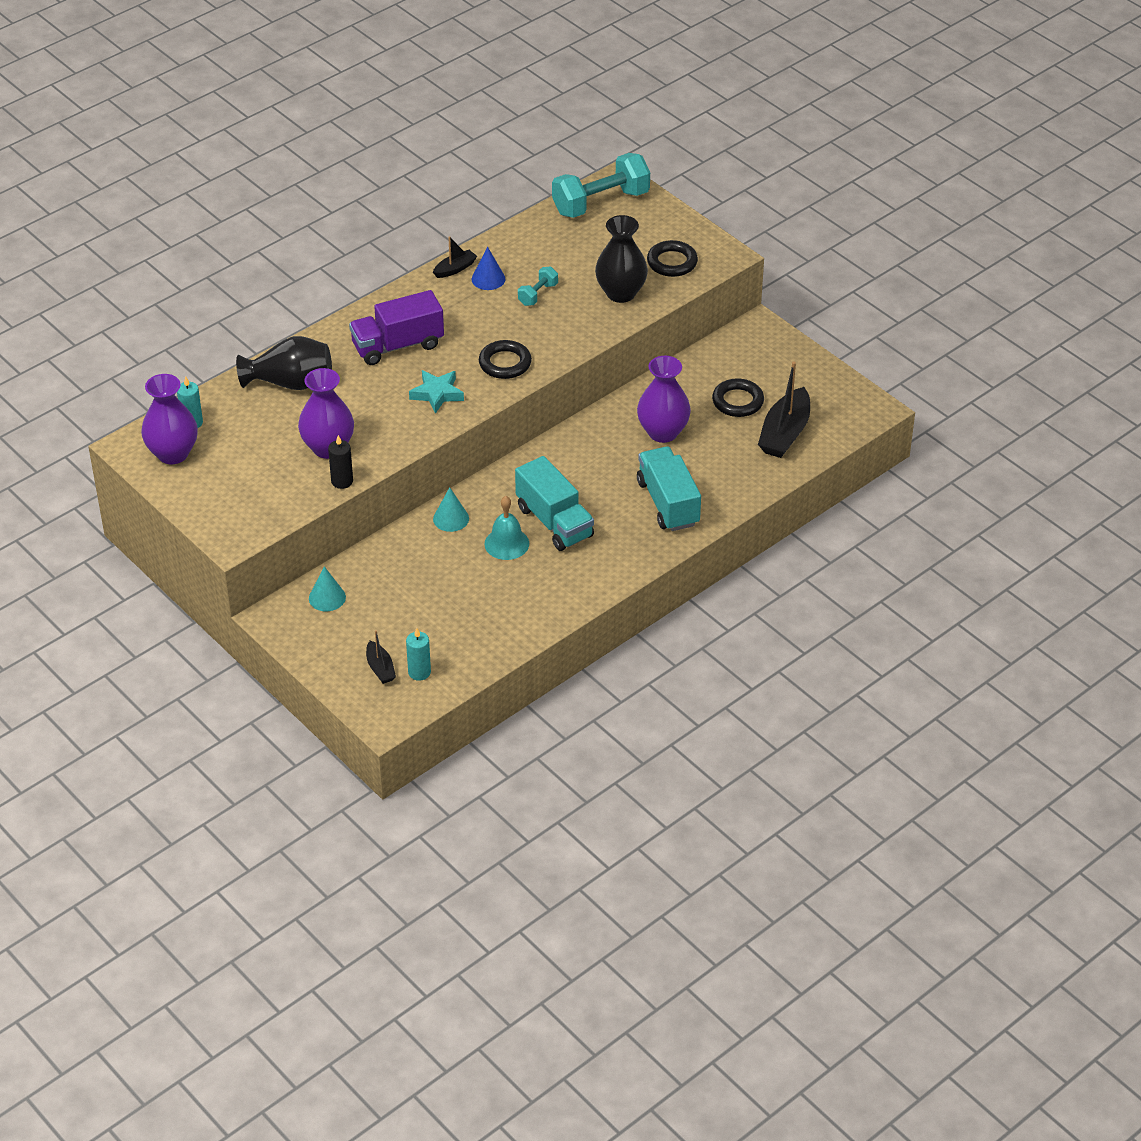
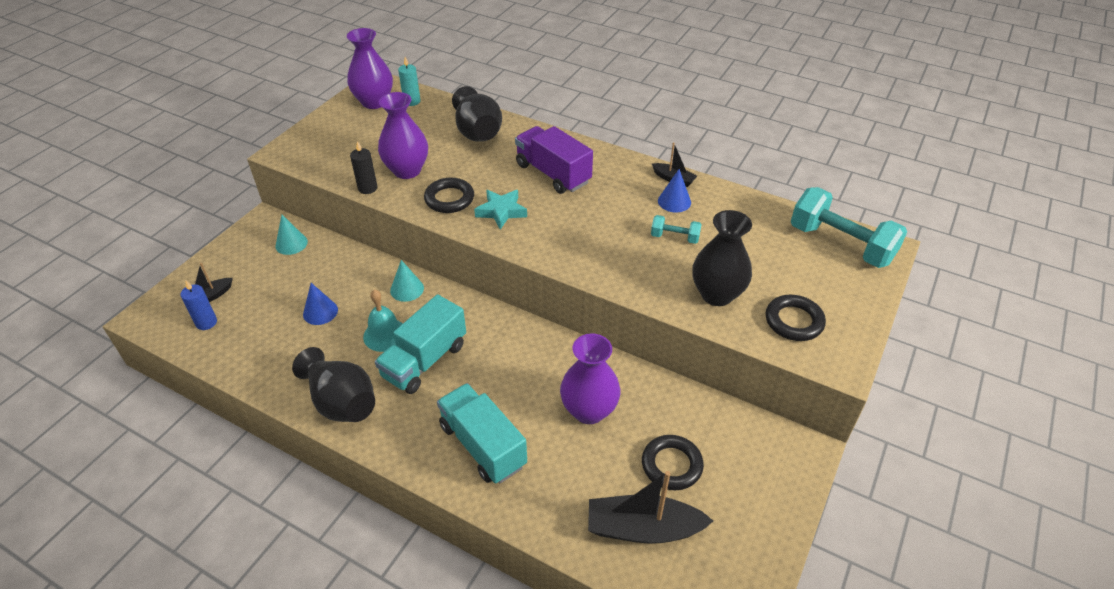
camera: 70 degrees right, 0 degrees up
(419, 672) = (206, 322): turquoise candle -> blue candle
(449, 585) = (320, 312): none -> blue cone
(505, 363) = (564, 242): black ring -> black ring (449, 199)
(577, 584) = (341, 402): none -> black vase
(668, 503) = (483, 445): turquoise truck -> turquoise truck turned 90 degrees counterclockwise

